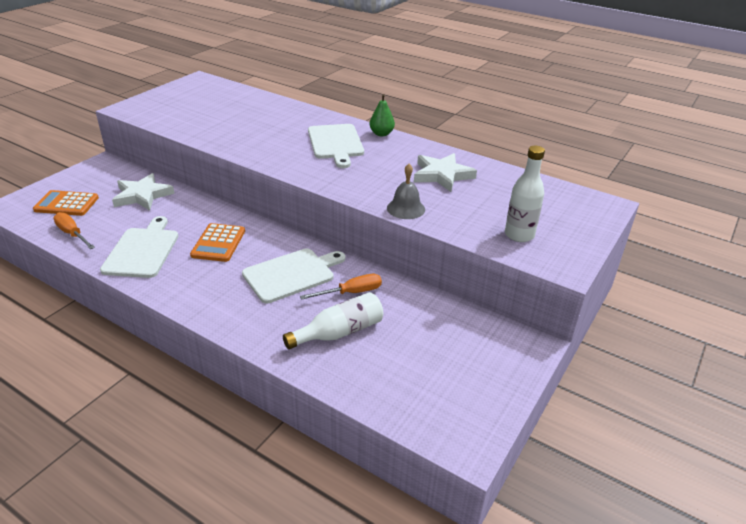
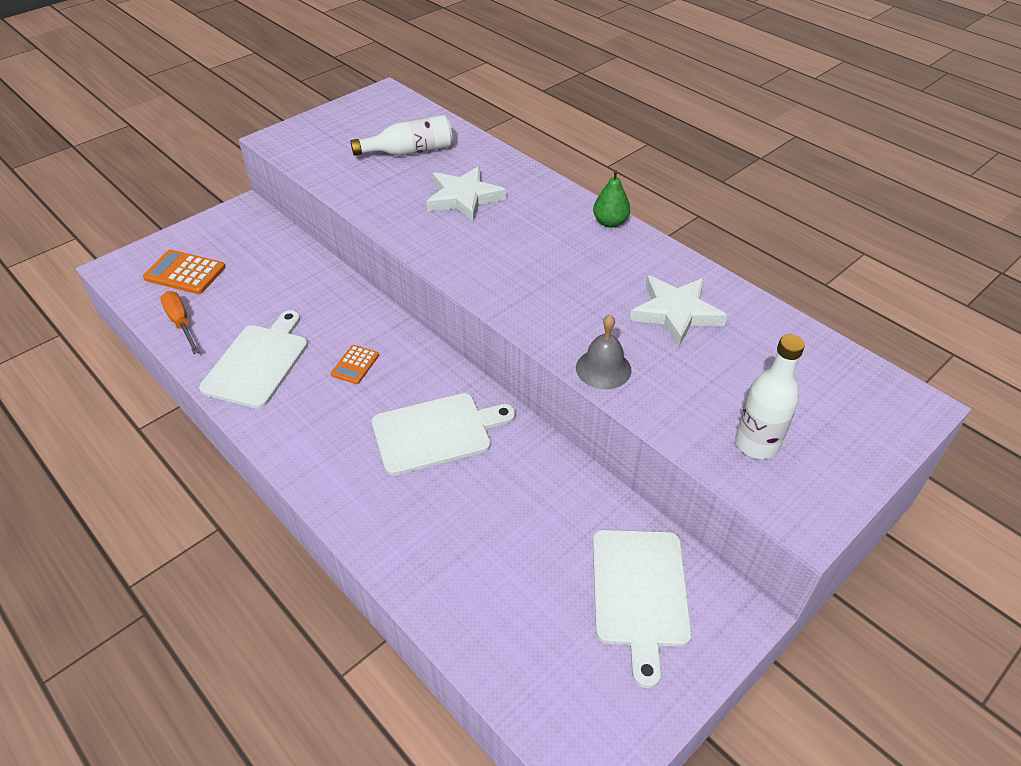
camera: 15 degrees right, 10 degrees up
(142, 195) = (279, 271): white star -> white star (464, 198)
(218, 243) = (355, 365): orange calculator -> orange calculator, size x0.60
(335, 143) = (539, 233): white cutting board -> white cutting board (640, 592)
(339, 332) = (473, 541): white bottle -> white bottle (409, 151)
(351, 292) = (507, 477): orange screwdriver -> none

